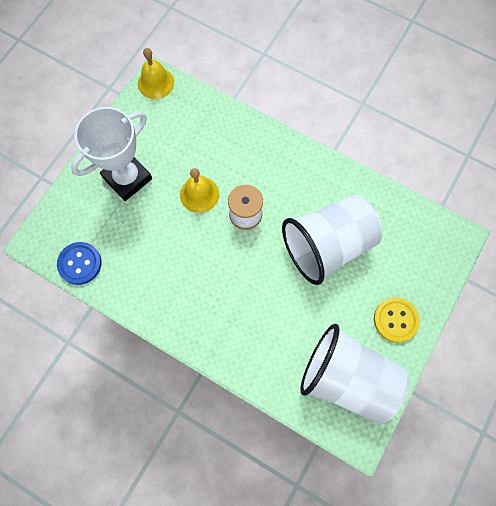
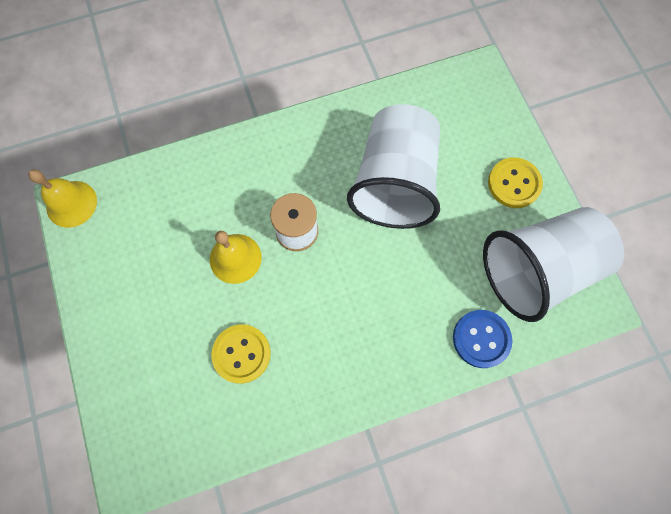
camera: 50 degrees left, 0 degrees up
(80, 263) = (199, 445): blue button -> blue button (481, 339)
(127, 178) = (149, 317): white trophy -> none
(147, 244) = (241, 354): none -> yellow button

